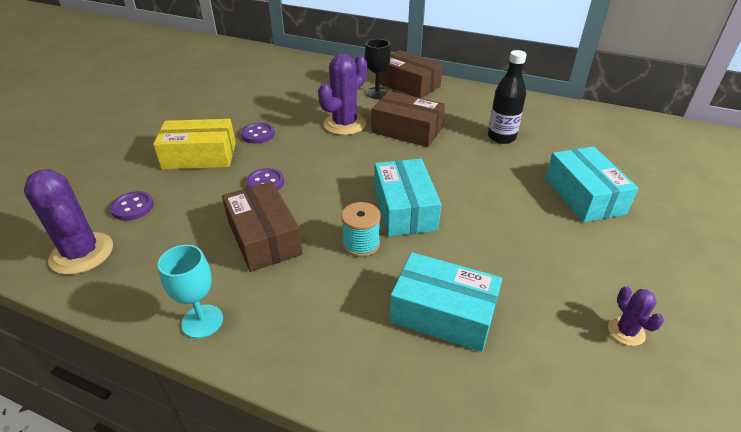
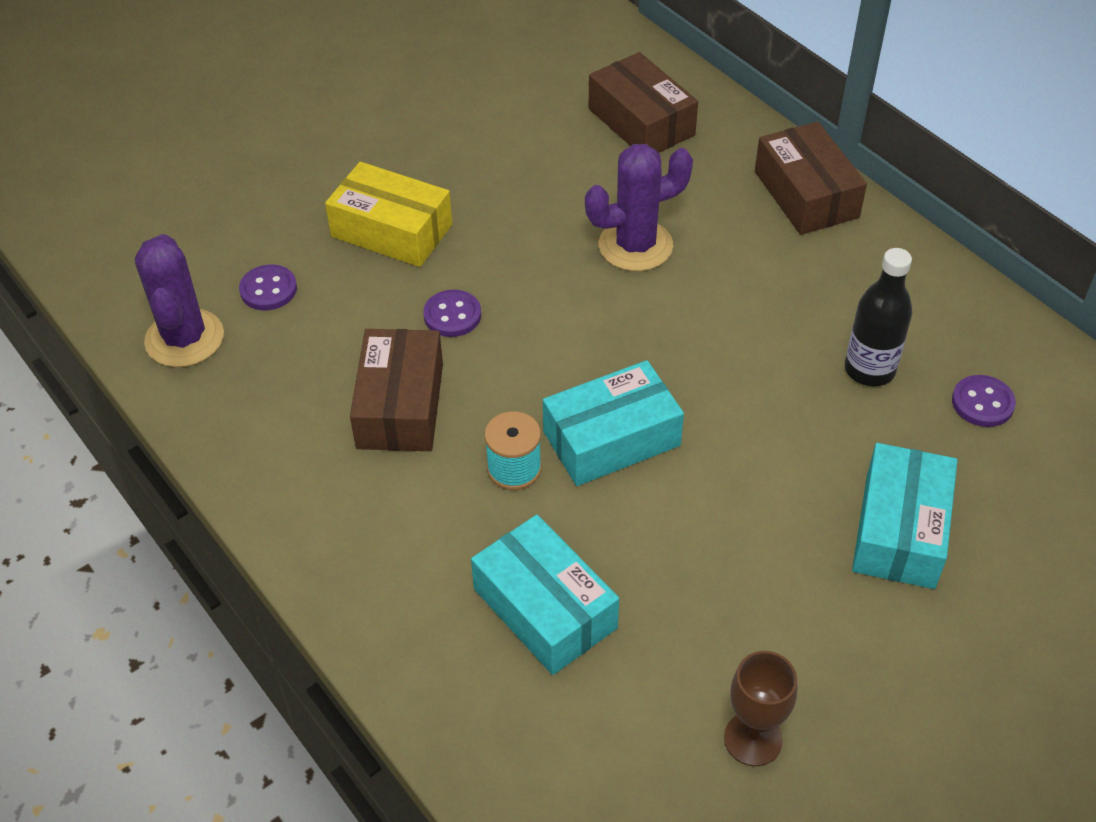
camera: 30 degrees right, 10 degrees up
(202, 321) = (271, 490): turquoise goblet -> none
(258, 134) = (493, 218): purple button -> purple button (982, 403)
(377, 93) = (736, 195): black goblet -> none
(404, 209) = (611, 439): turquoise box -> turquoise box turned 45 degrees clockwise
(407, 130) = (725, 295): brown box -> brown box (641, 122)
(626, 331) = (753, 739): purple cactus -> brown goblet

